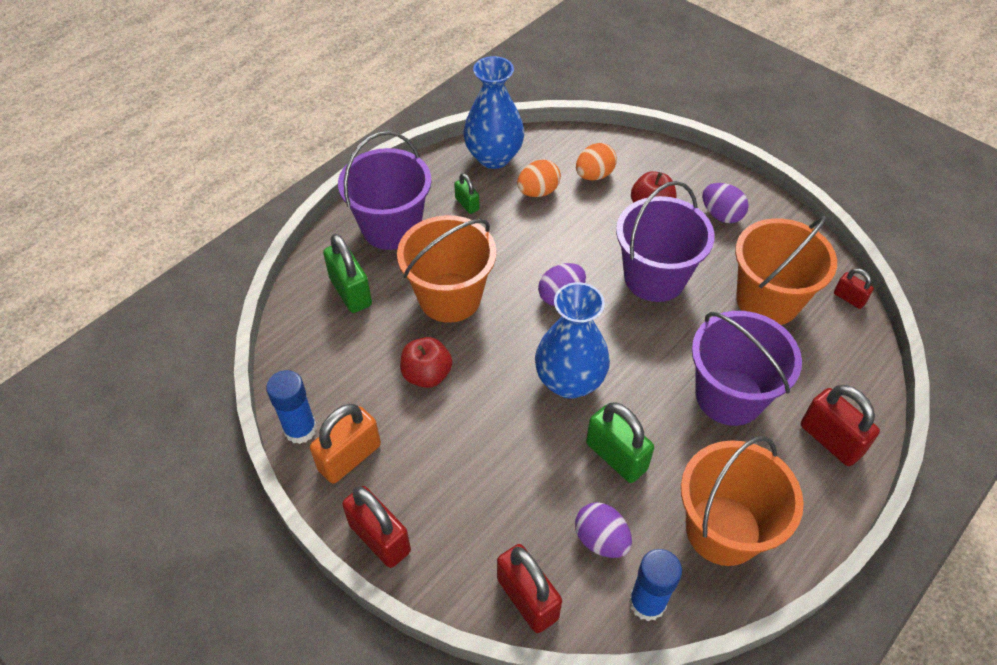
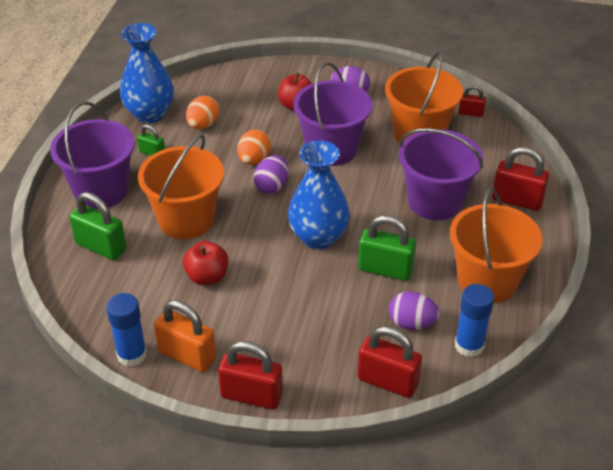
camera: 30 degrees left, 10 degrees down
(349, 457) = (187, 355): orange padlock -> orange padlock turned 75 degrees counterclockwise
(594, 175) = (238, 99): orange egg -> orange egg (254, 160)

